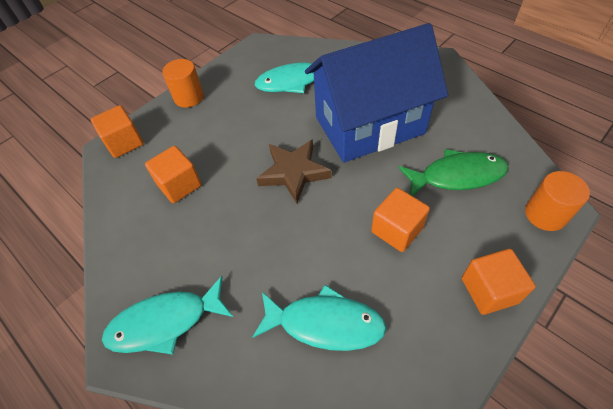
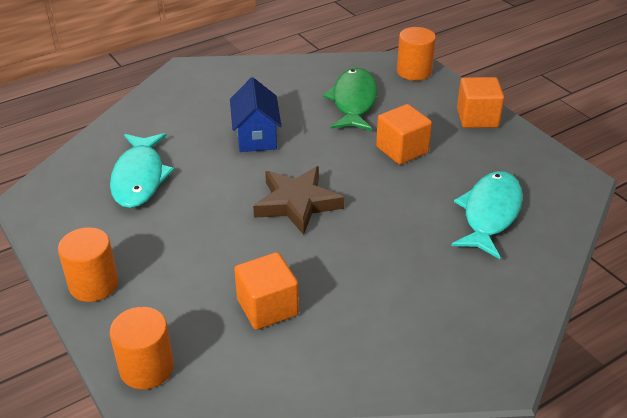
camera: 80 degrees left, 15 degrees down
(124, 142) = (147, 368): orange cube -> orange cylinder
(165, 322) = (467, 332): turquoise fish -> none
(369, 125) = (256, 136): blue house -> blue house, size x0.46

